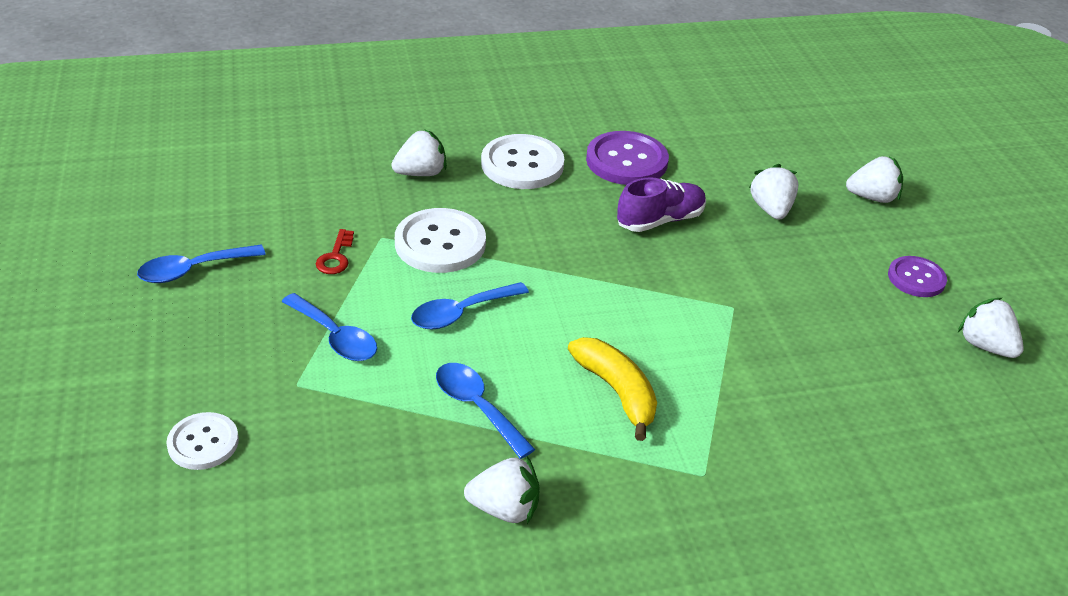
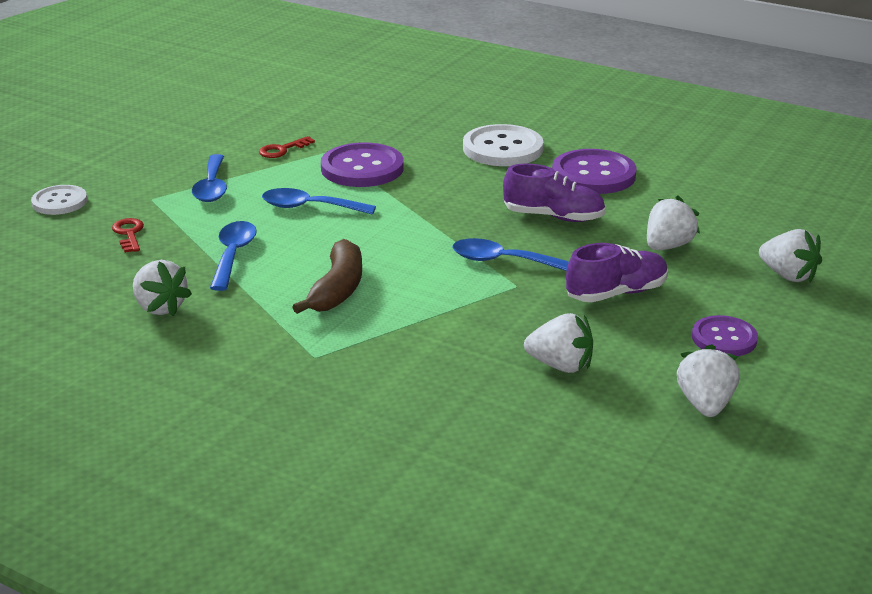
camera: 45 degrees right, 10 degrees down
(193, 270) = (190, 125): blue spoon -> blue spoon (503, 261)
(341, 440) = (129, 234): none -> red key
(421, 173) = (418, 128): white strawberry -> white strawberry (560, 365)
(440, 243) = (362, 168): white button -> purple button
(617, 391) = (337, 289): yellow banana -> brown banana
(803, 275) = (616, 293): none -> purple shoe

